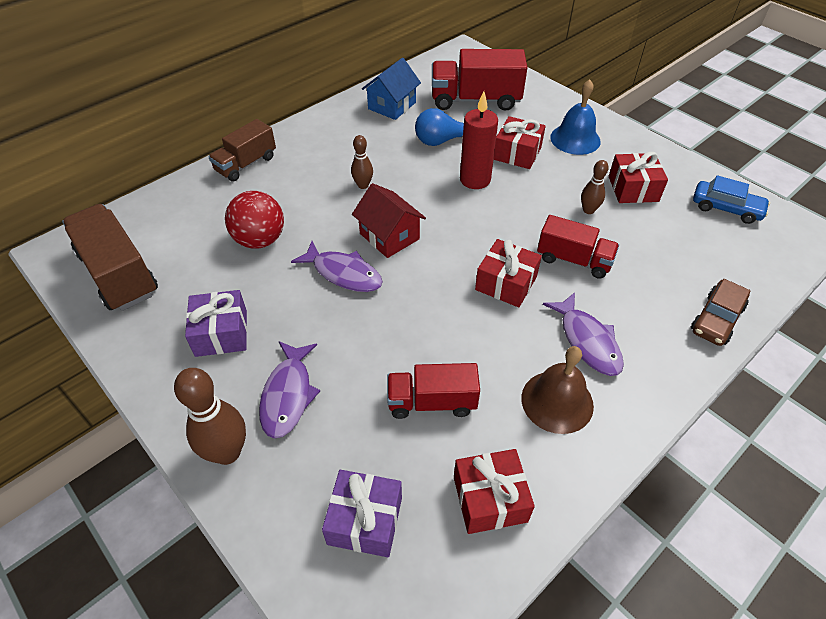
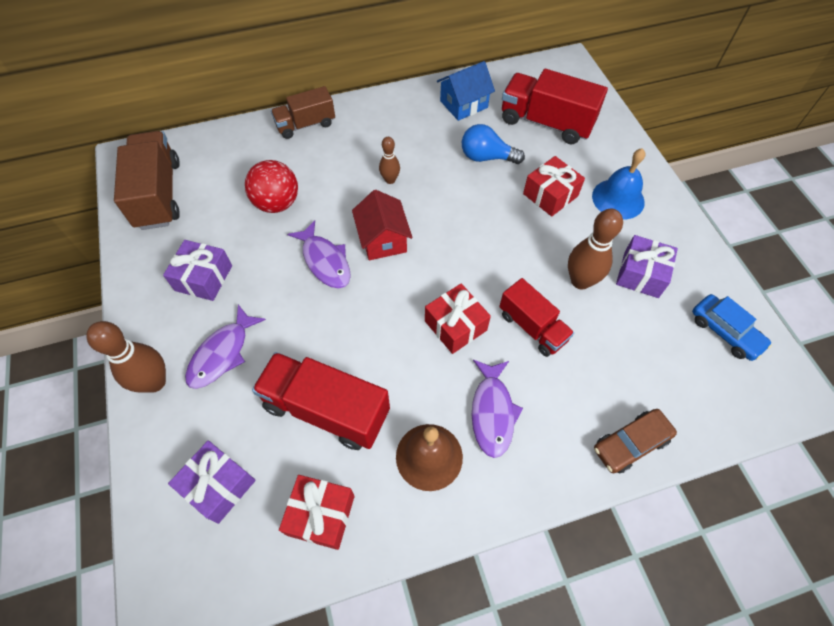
camera: 25 degrees right, 10 degrees up
(432, 402) = (326, 409): red truck -> red truck, size x1.57
(475, 180) = (492, 209): red candle -> none
(588, 210) = (580, 281): brown bowling pin -> brown bowling pin, size x1.72
(633, 189) = (641, 274): red gift -> purple gift

